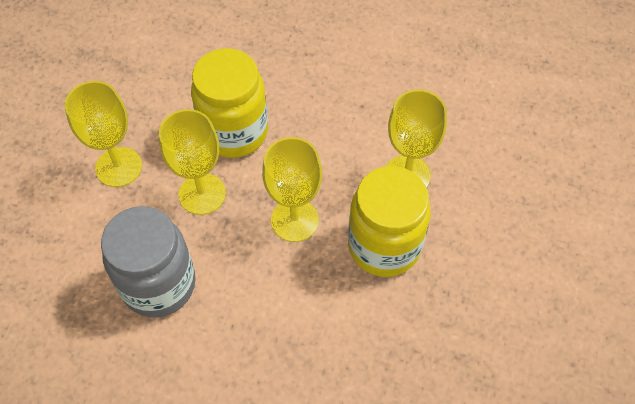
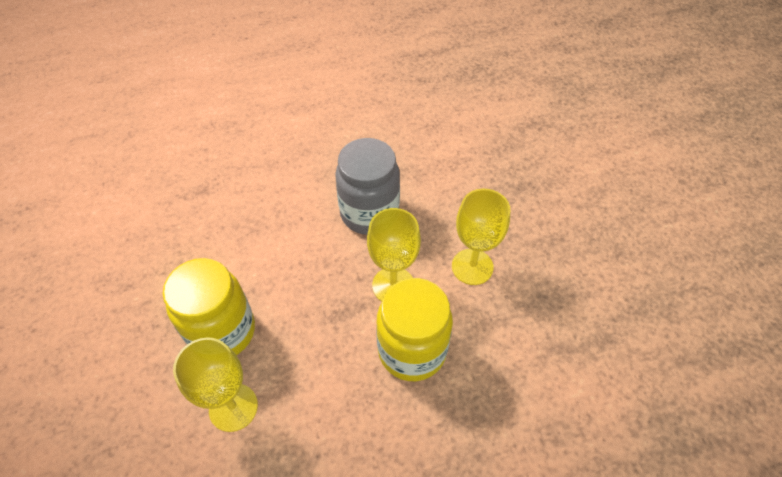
camera: 145 degrees right, 5 degrees down
(294, 220) = (307, 309): yellow goblet -> none

